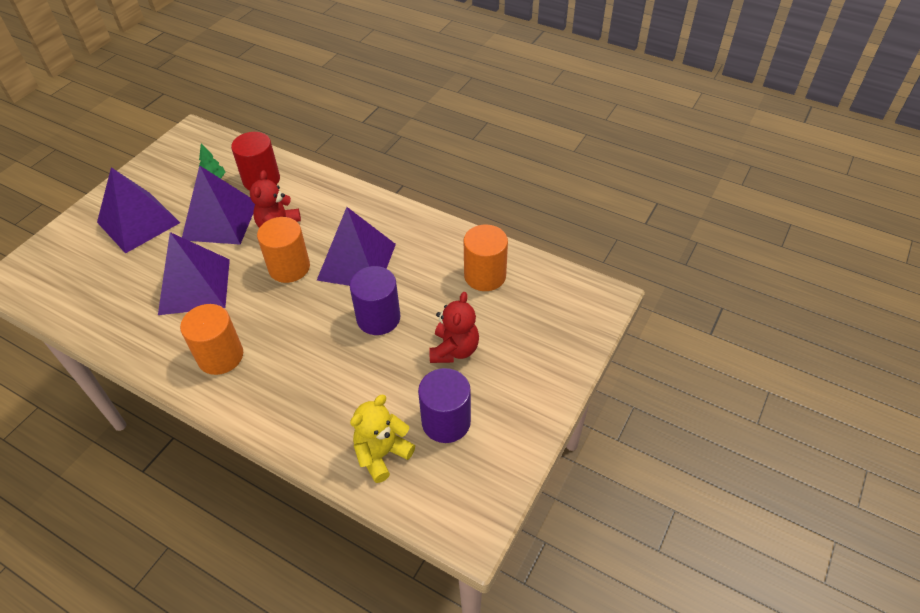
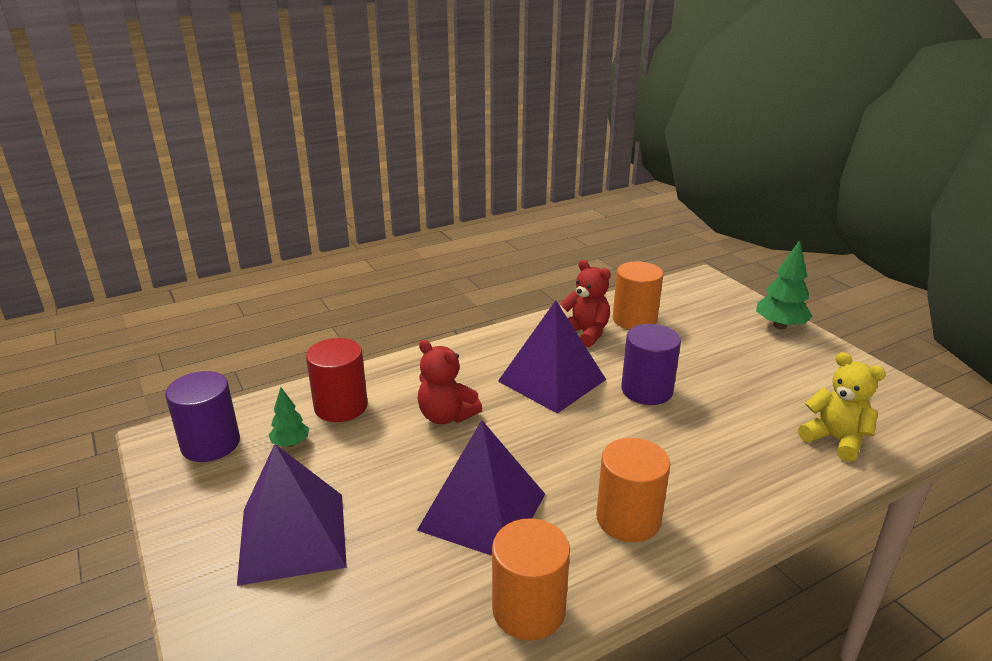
camera: 60 degrees left, 20 degrees down
(220, 220) = (378, 458): purple pyramid -> none
(289, 267) = (519, 426): orange cylinder -> orange cylinder (528, 609)
(382, 454) = (835, 439): yellow teddy bear -> yellow teddy bear turned 150 degrees clockwise
(446, 421) = (808, 392): purple cylinder -> purple cylinder (210, 444)
(454, 350) = (719, 362): red teddy bear -> red teddy bear (585, 333)
(554, 377) = (780, 326): none -> green tree

